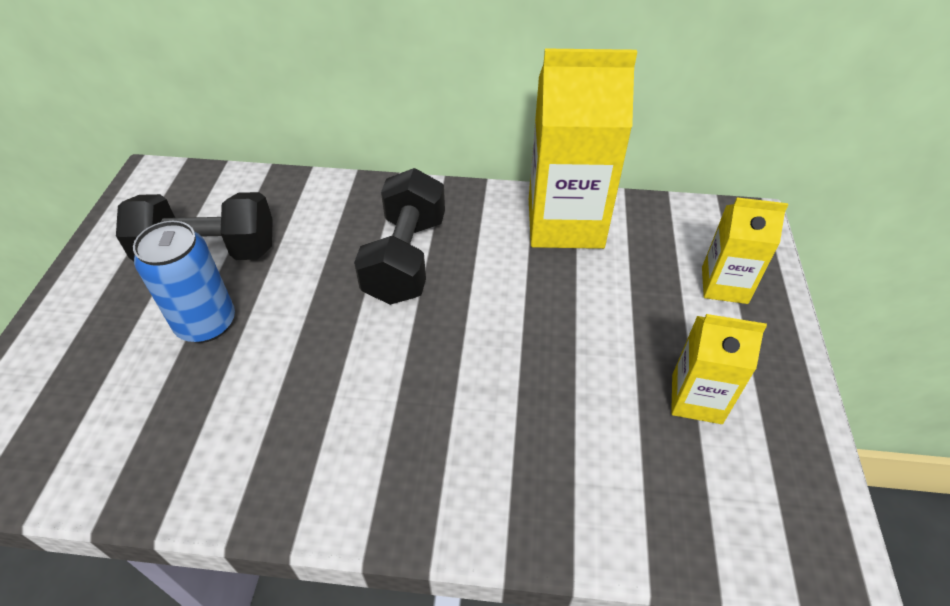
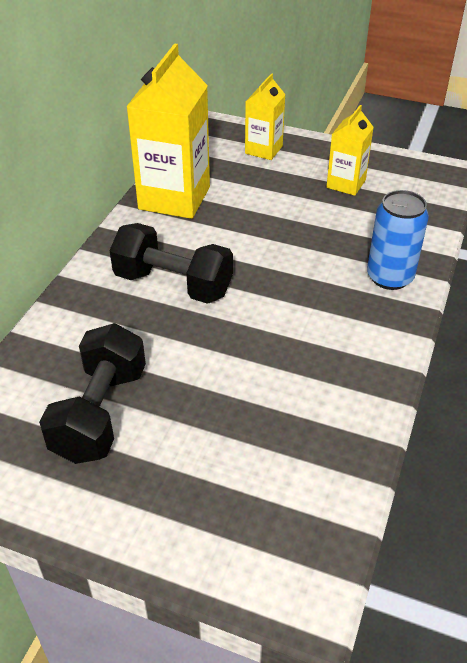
camera: 75 degrees left, 5 degrees down
(206, 323) = (197, 415): blue can -> blue can (390, 277)

